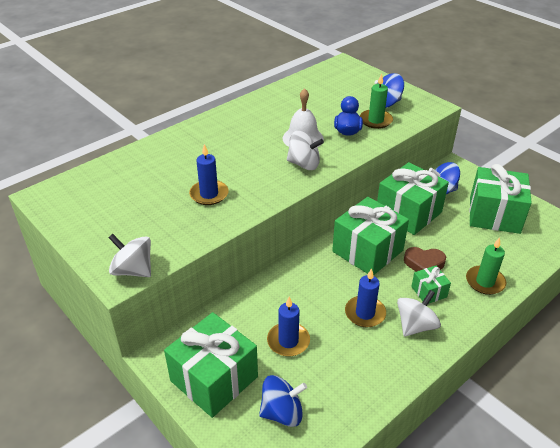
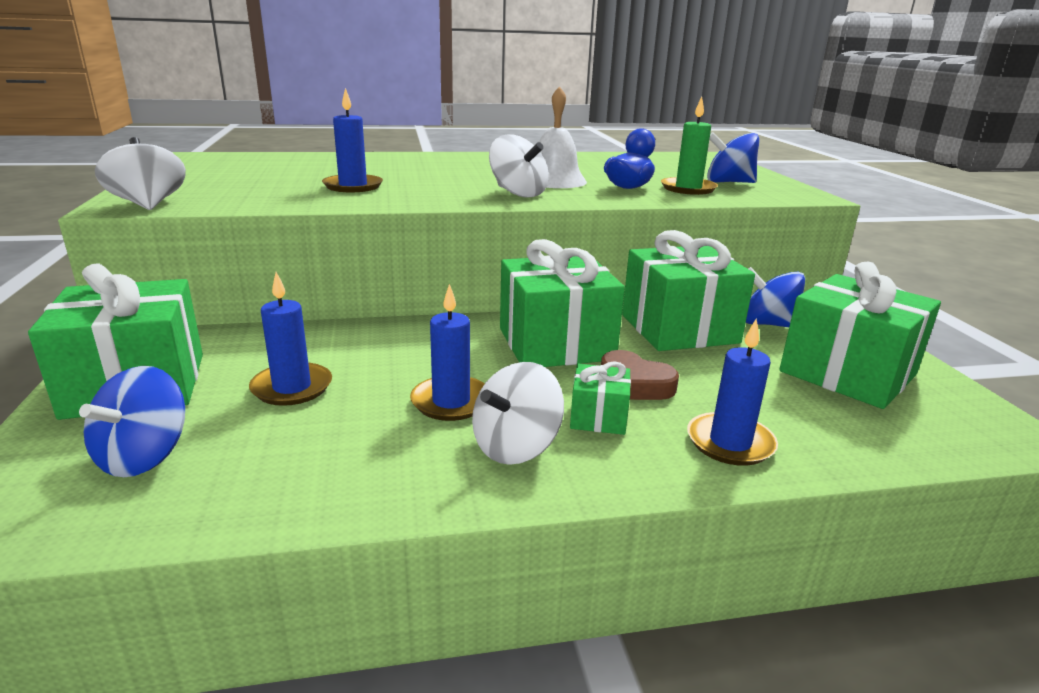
camera: 30 degrees right, 15 degrees down
(282, 412) = (144, 456): blue spinning top -> blue spinning top turned 90 degrees clockwise
(415, 325) = (515, 446): white spinning top -> white spinning top turned 150 degrees clockwise
(485, 282) = (730, 443): green candle -> blue candle

